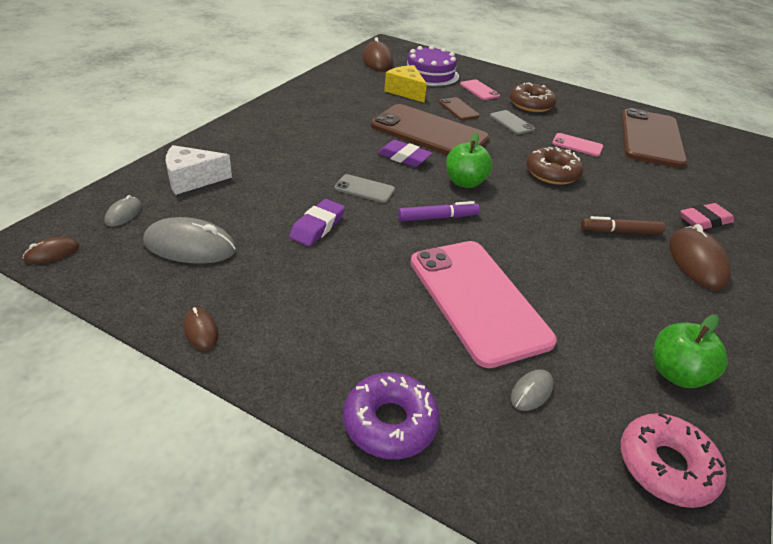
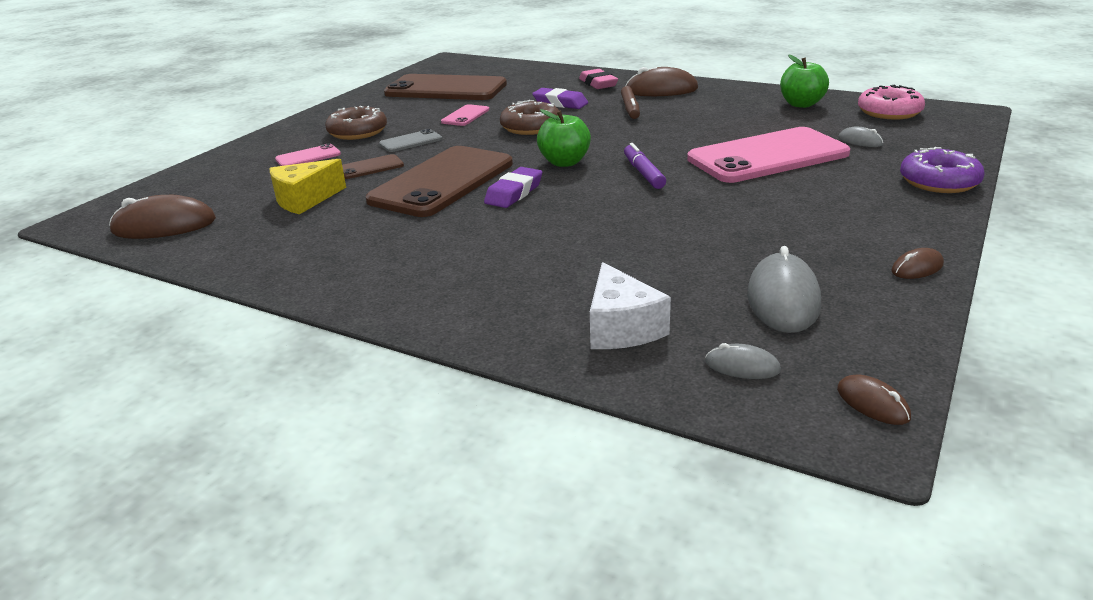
camera: 85 degrees left, 10 degrees down
(317, 227) = (695, 229): purple eraser -> purple eraser (560, 103)
(364, 189) = (599, 210): grey phone -> none
(430, 74) = (241, 186): purple cake -> none

